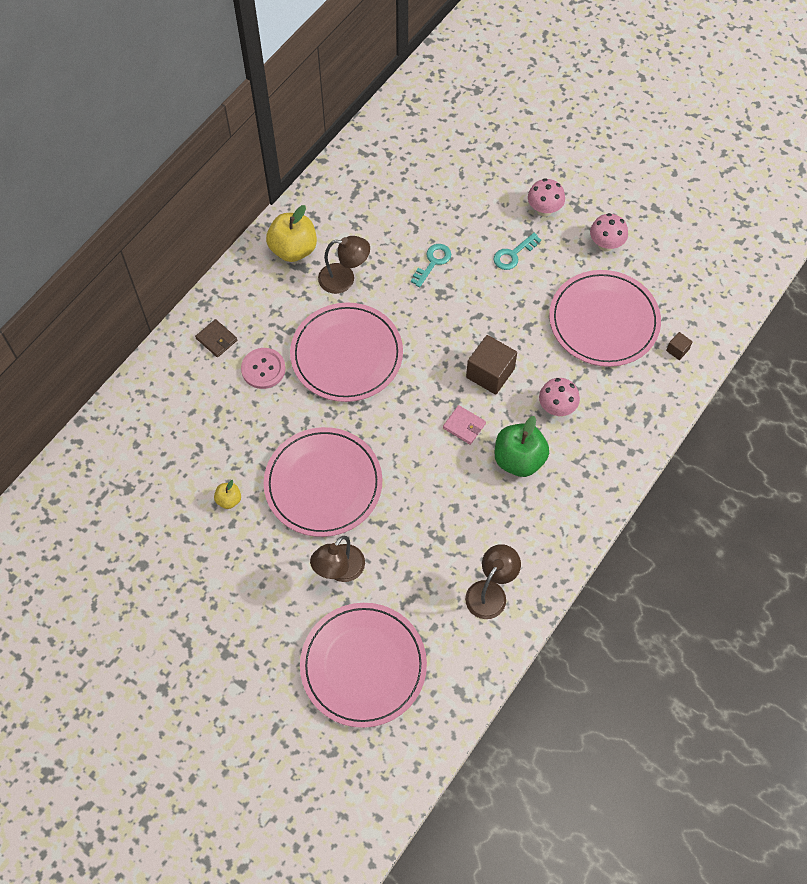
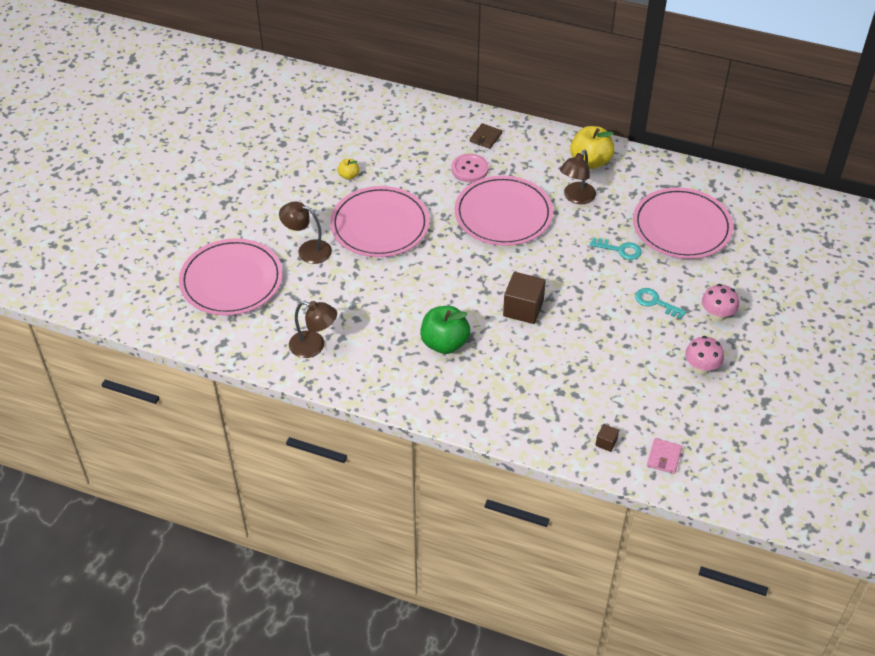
camera: 75 degrees right, 15 degrees down
(344, 279) = (576, 197): brown lamp -> brown lamp turned 45 degrees clockwise
(464, 426) = (464, 301): pink wallet -> pink wallet (664, 457)
(556, 408) = (506, 361): pink mushroom -> none
(603, 321) = (613, 380): pink plate -> pink plate (681, 226)

